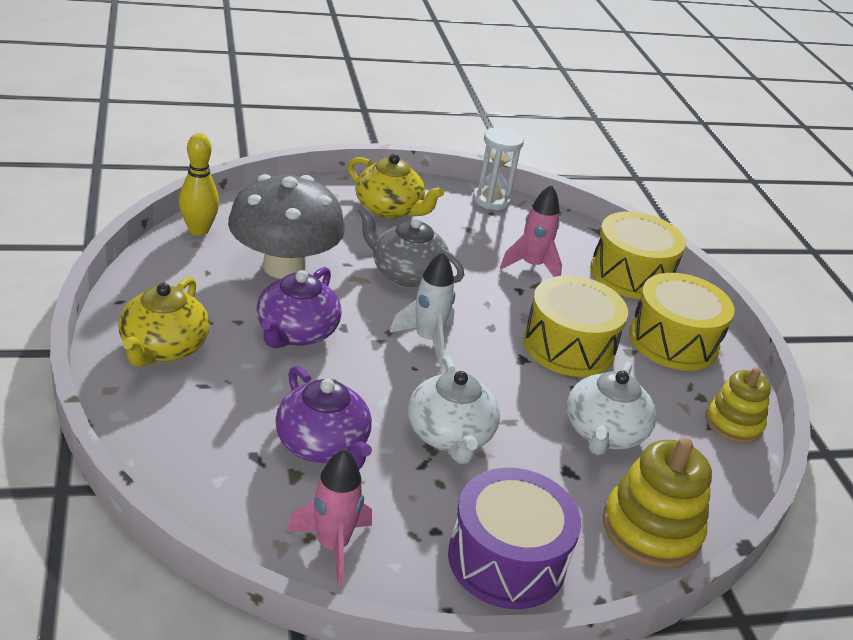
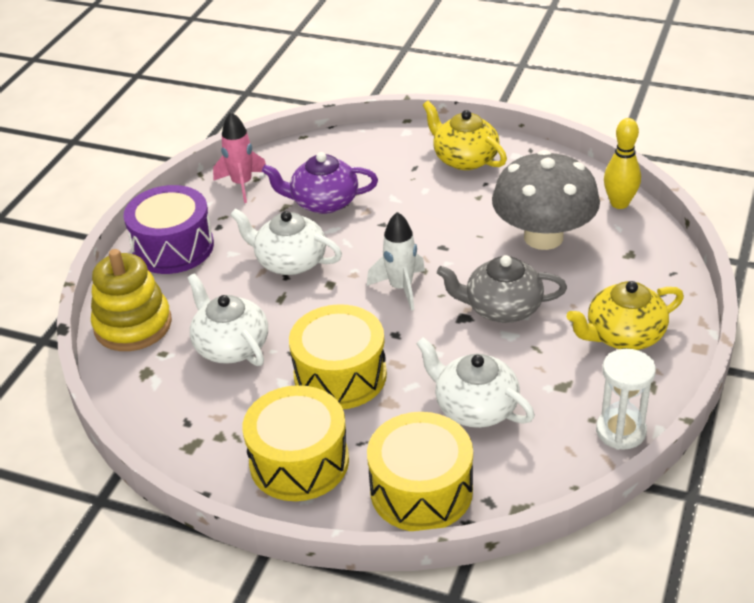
camera: 130 degrees right, 5 degrees up
(296, 332) = (449, 221): purple teapot -> none
(406, 273) = (502, 308): grey teapot -> grey teapot turned 150 degrees counterclockwise
(532, 266) = (475, 407): pink rocket -> white teapot
(733, 423) = (176, 439): yellow stacking toy -> none

